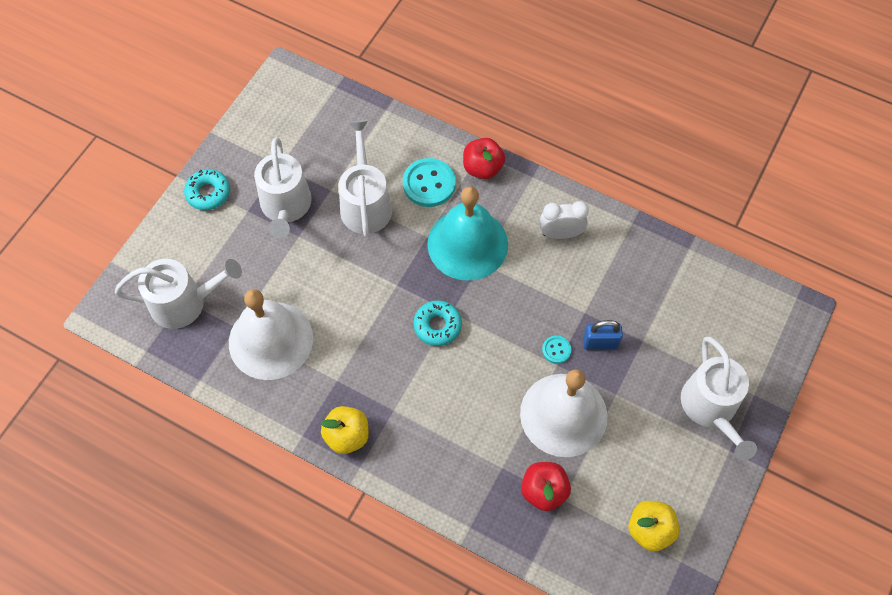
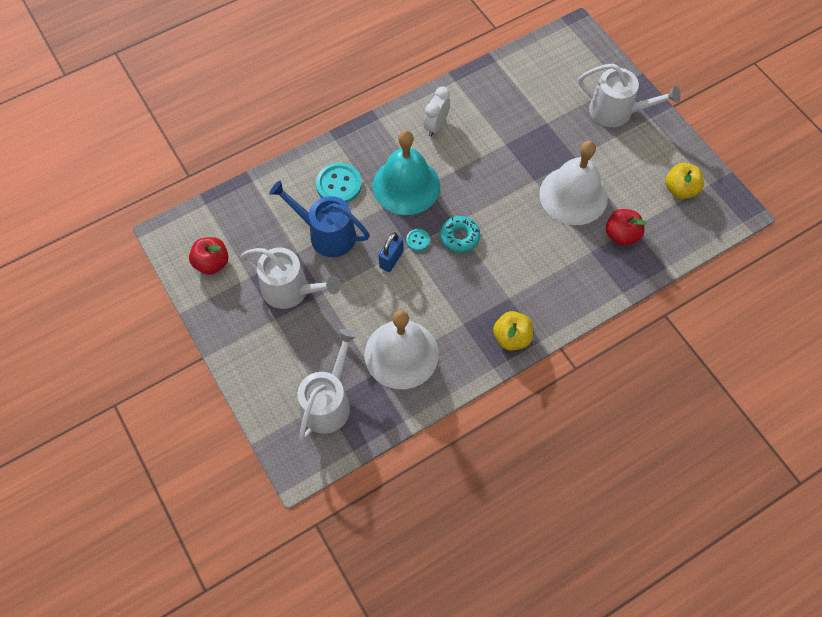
camera: 60 degrees left, 0 degrees up
(208, 193) = (238, 340): turquoise donut -> none
(365, 204) = (327, 234): white watering can -> blue watering can
(482, 168) = (350, 145): red apple -> red apple (212, 263)
(556, 350) = (523, 175): turquoise button -> turquoise button (418, 240)
(600, 343) = (534, 147): blue padlock -> blue padlock (391, 259)

